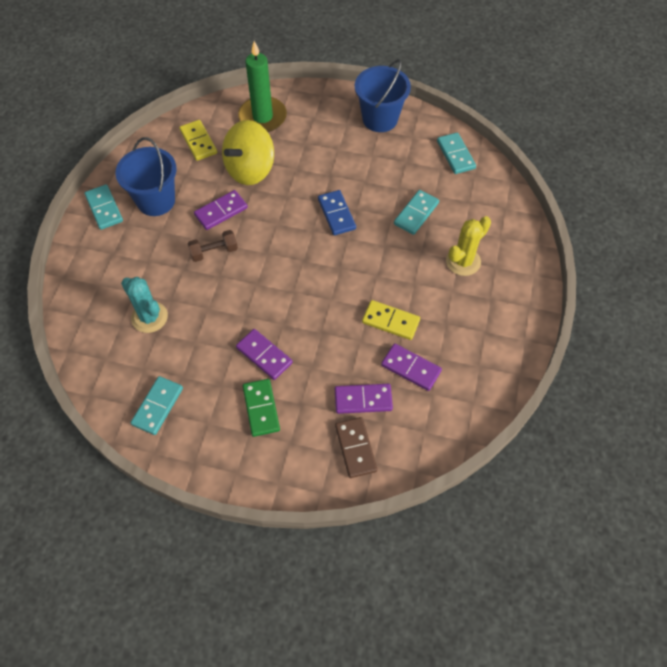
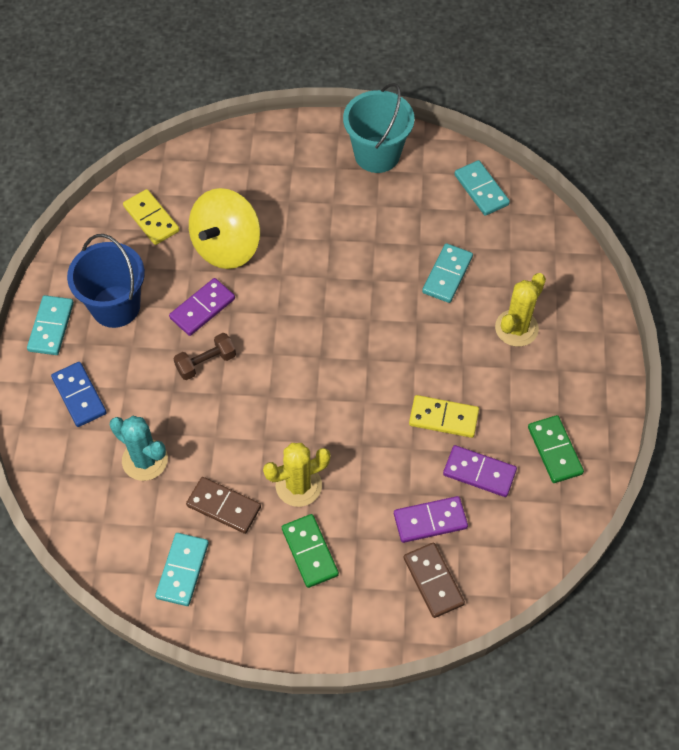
camera: 10 degrees left, 0 degrees up
(104, 208) = (51, 327): turquoise domino -> turquoise domino turned 45 degrees clockwise
(202, 362) = (224, 506): none -> brown domino
(262, 117) = (226, 173): green candle -> none
(264, 355) = (298, 485): purple domino -> yellow cactus
(336, 214) = (349, 290): blue domino -> blue domino (79, 395)
(380, 119) = (377, 154): blue bucket -> turquoise bucket
(476, 360) = (555, 450): none -> green domino

